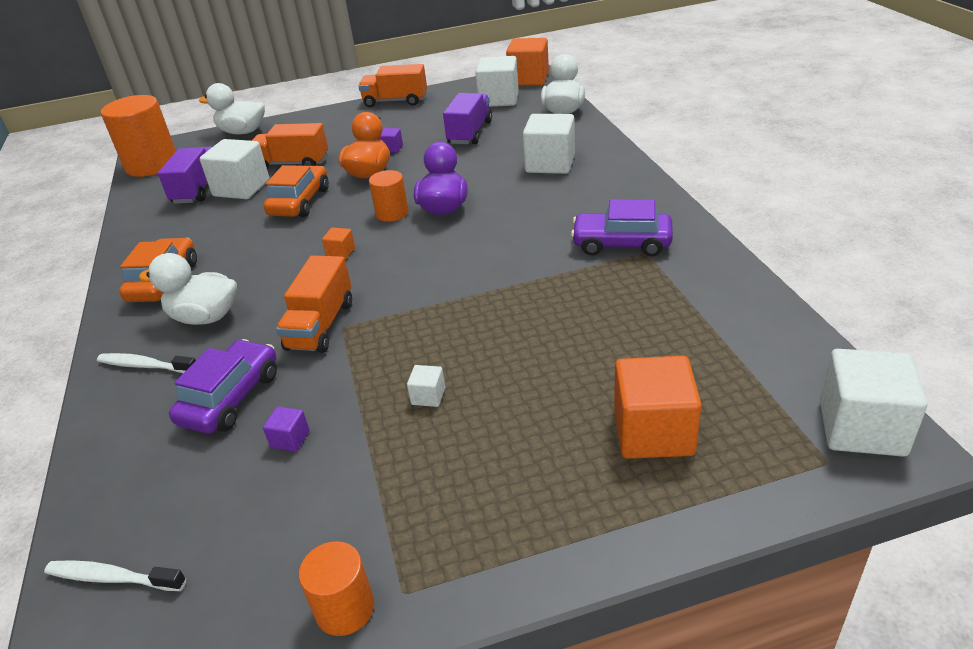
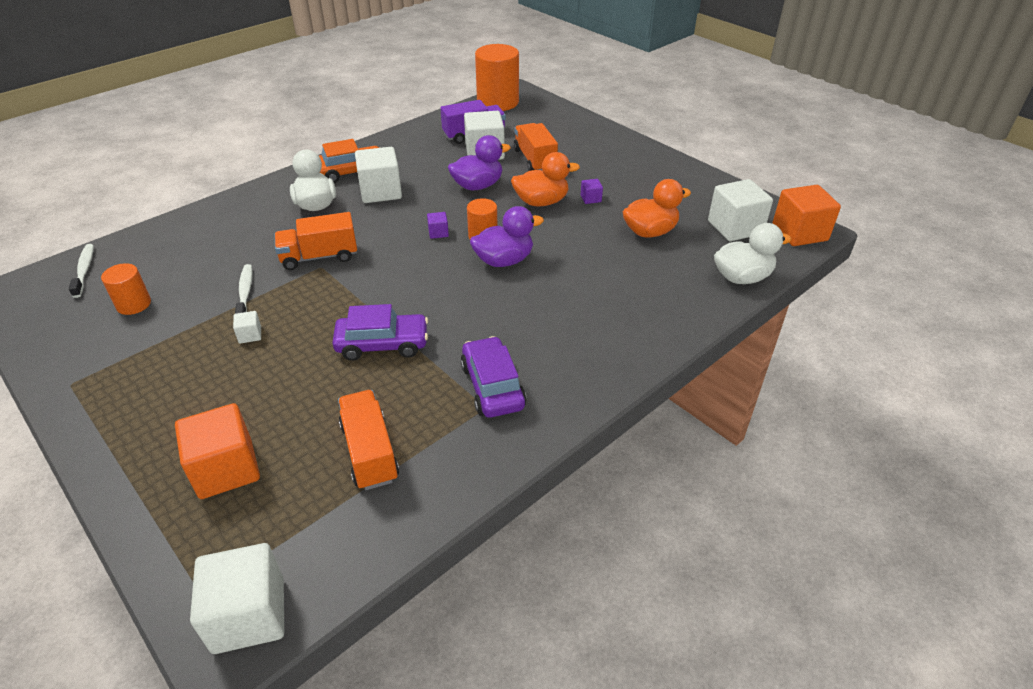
camera: 60 degrees right, 5 degrees up
(145, 366) = (260, 204): white toothbrush -> white toothbrush (245, 293)
(231, 398) = (234, 249): purple car -> purple car (382, 344)
(242, 132) = (571, 117): white duck -> none
(290, 439) = (198, 289): purple cube -> purple cube (438, 233)
(299, 202) = (478, 186): orange car -> purple duck
(341, 252) = (414, 232): orange cube -> none
(345, 609) = (59, 364): orange cylinder -> orange cylinder (134, 304)
(395, 101) = (683, 169): orange truck -> orange truck (370, 452)
(470, 133) = (650, 232): purple truck -> orange duck
(550, 164) = (620, 300): white cube -> white cube (381, 192)

